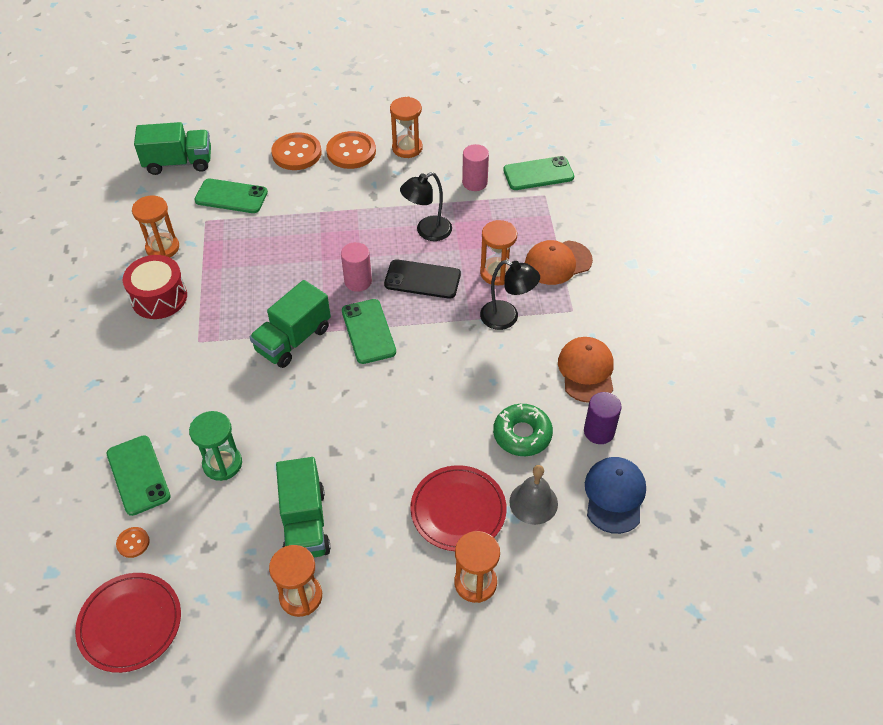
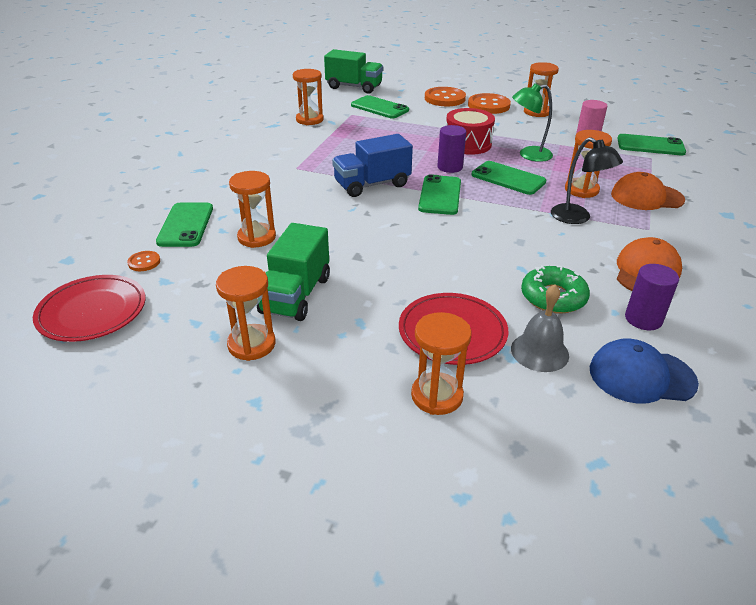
camera: 25 degrees right, 15 degrees down
(159, 297) = (286, 141): red drum -> red drum (467, 144)
(222, 464) = (256, 237): green hourglass -> orange hourglass
(293, 339) = (372, 185): green truck -> blue truck
(358, 281) = (450, 167): pink cylinder -> purple cylinder
(422, 279) = (508, 178): black phone -> green phone
(427, 231) = (528, 155): black lamp -> green lamp
(614, 495) = (641, 376): blue cap -> blue cap turned 120 degrees counterclockwise

